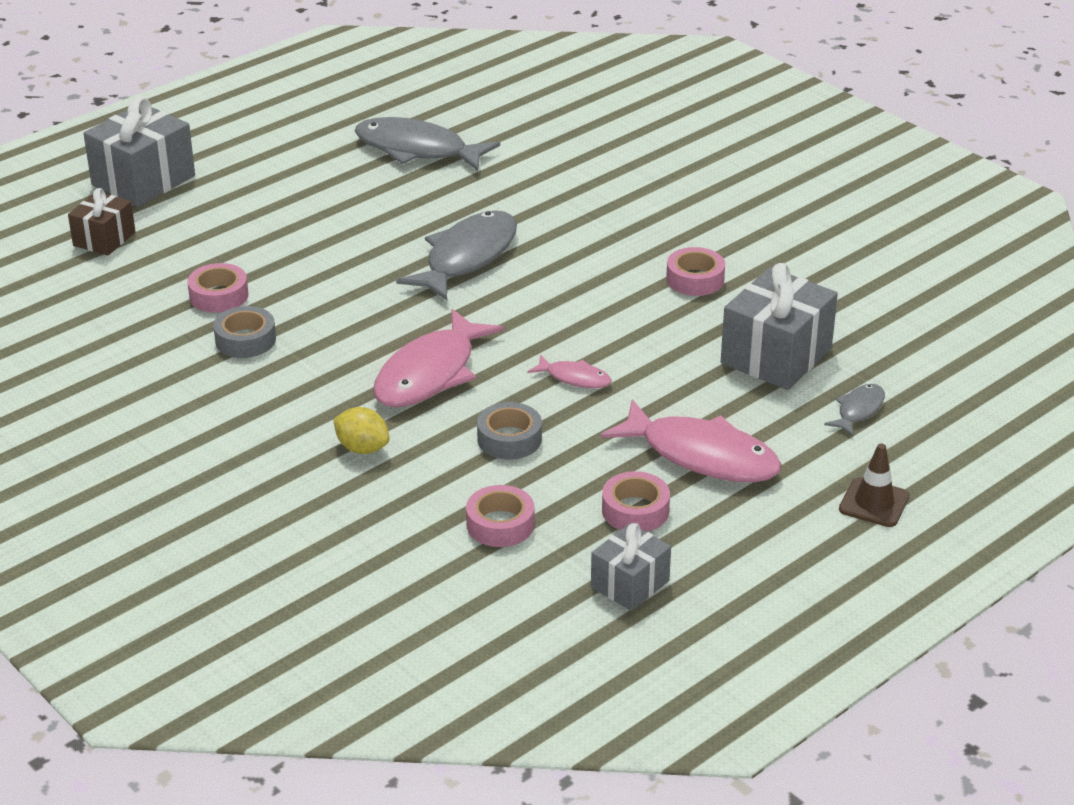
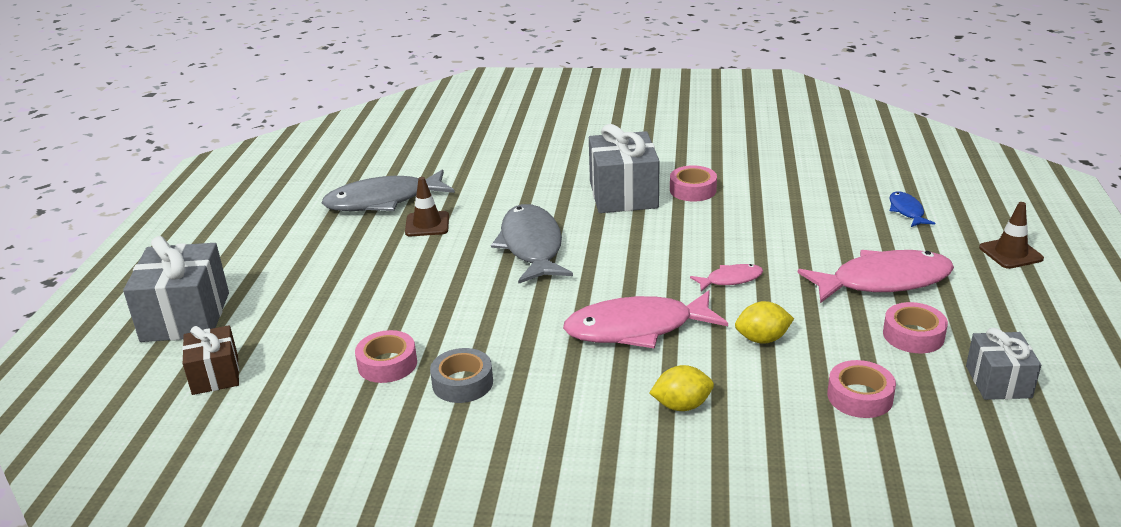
camera: 40 degrees left, 5 degrees down
(418, 191) = (427, 224): none -> brown traffic cone
(430, 373) = (637, 328): pink fish -> pink fish turned 90 degrees clockwise
(509, 439) = (762, 339): grey tape -> yellow lemon
(776, 356) = (813, 206): grey gift -> grey gift (623, 195)
(858, 410) = (907, 211): grey fish -> blue fish

